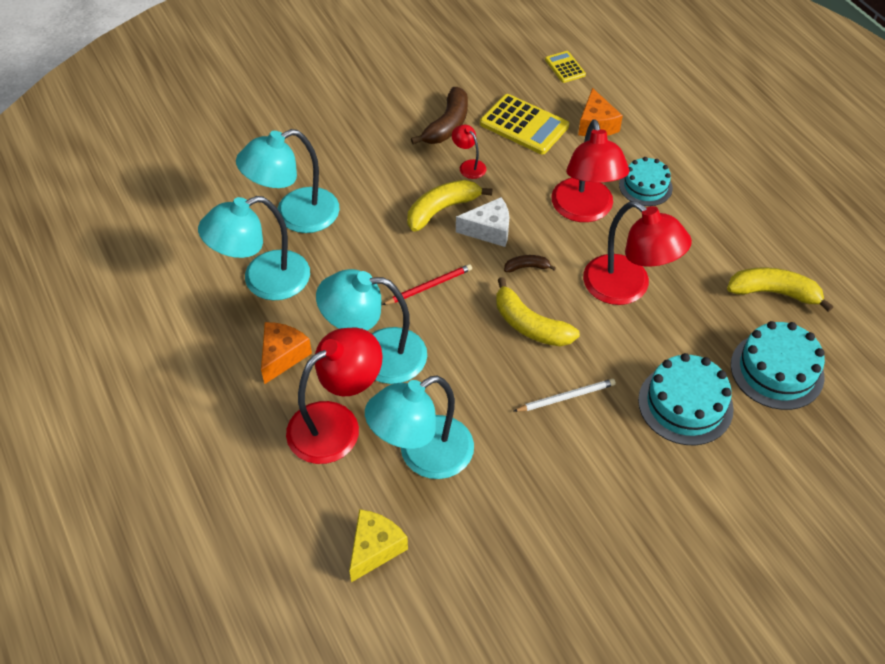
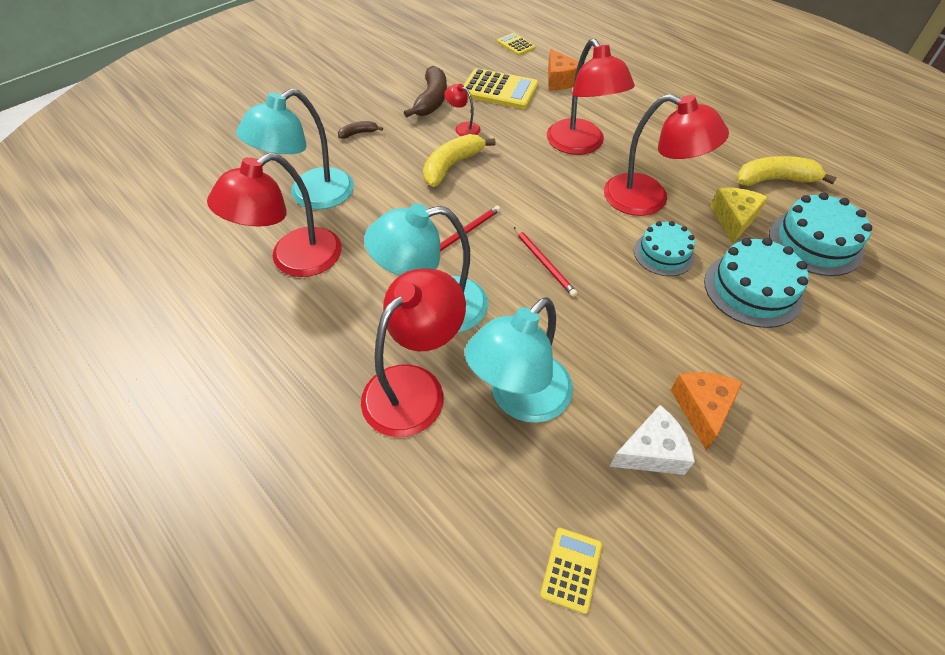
camera: 15 degrees left, 0 degrees up
(263, 281) = (294, 260): turquoise lamp -> red lamp
(282, 356) = (334, 329): orange cheese -> orange cheese (702, 409)
(375, 548) = (505, 520): yellow cheese -> yellow cheese (733, 219)
(413, 597) = (571, 569): none -> yellow calculator
(489, 230) = (502, 175): white cheese -> white cheese (651, 452)
(494, 334) = (544, 263): none -> red pencil
(527, 267) = (550, 199): brown banana -> brown banana (358, 133)
(530, 325) = (575, 248): yellow banana -> none
(566, 397) = (639, 307): white pencil -> none
(645, 186) = (623, 118): turquoise cake -> turquoise cake (663, 254)

